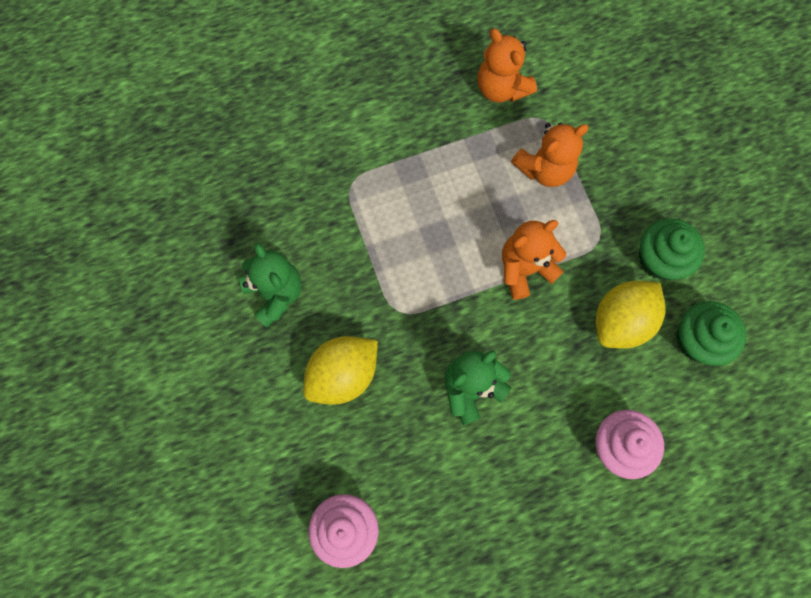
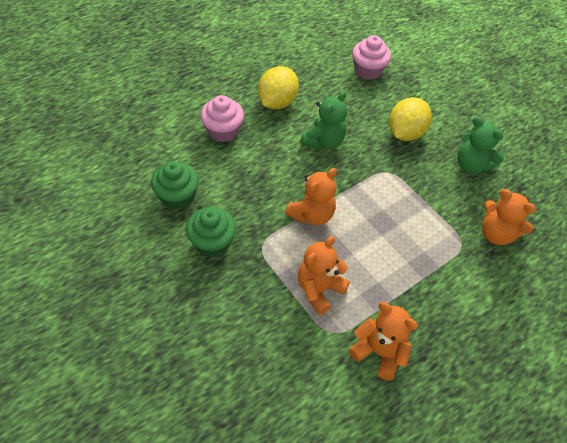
camera: 160 degrees right, 20 degrees down
(301, 185) = (496, 234): none -> orange teddy bear
(621, 321) = (234, 196): yellow lemon -> yellow lemon (277, 102)

